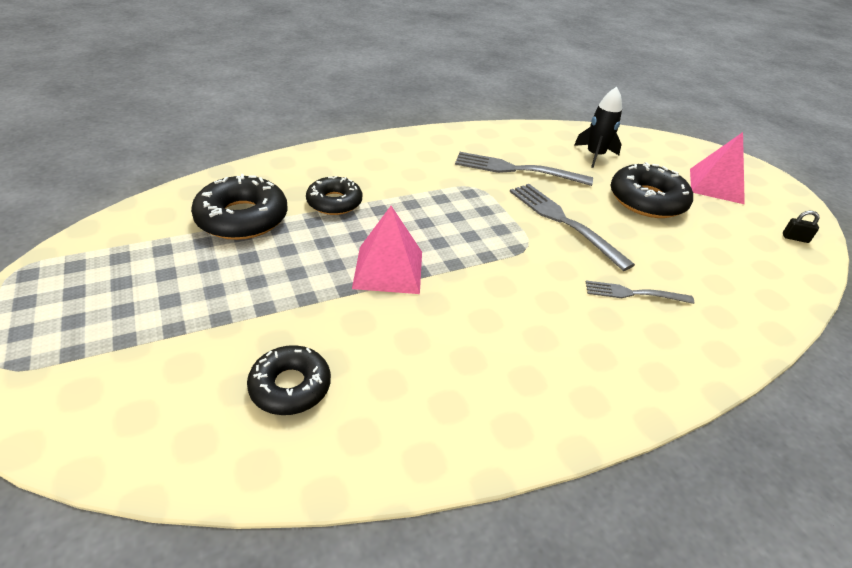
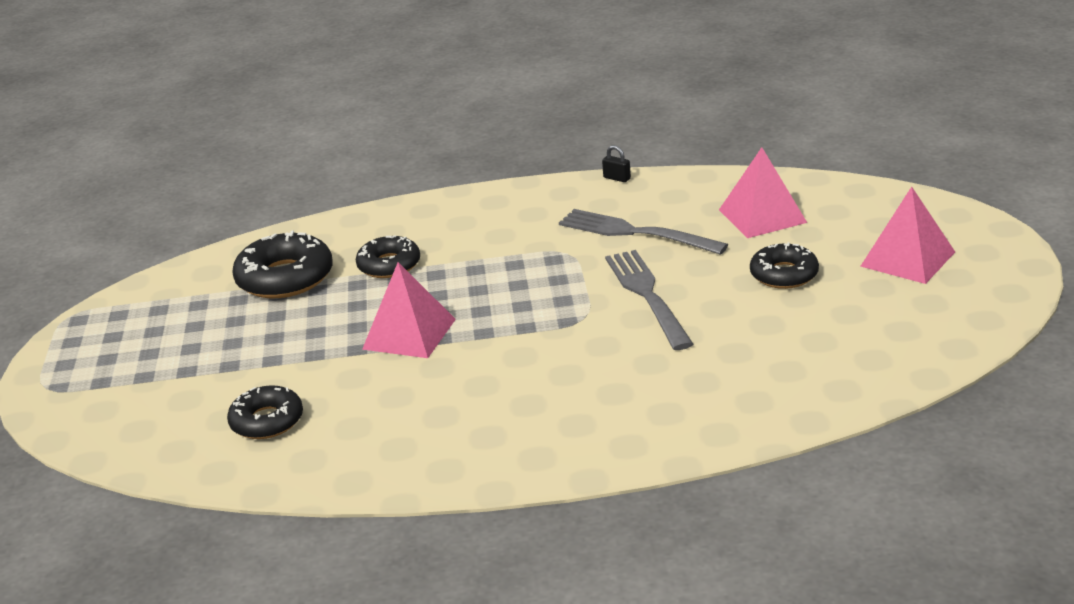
camera: 25 degrees right, 10 degrees down
(595, 155) = (762, 216): black rocket -> pink pyramid
(634, 293) = (668, 373): grey fork -> none
(647, 200) = (784, 274): black donut -> black donut, size x0.65
(795, 238) = (954, 327): black padlock -> black padlock (617, 178)

